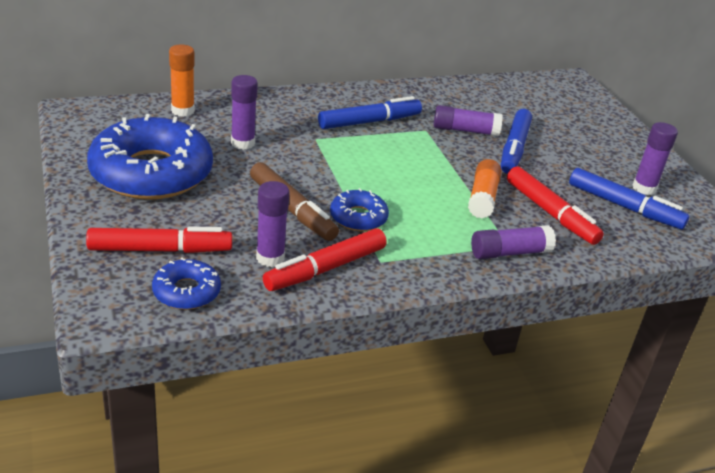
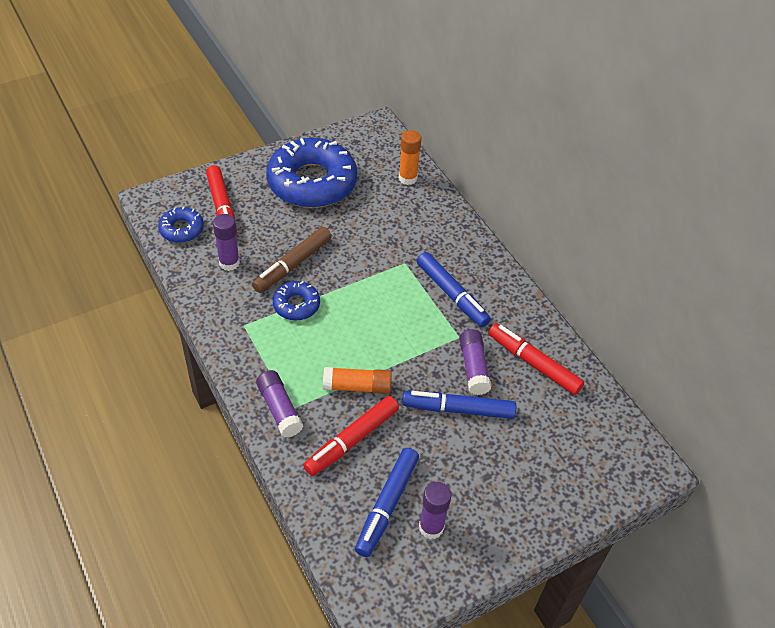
camera: 80 degrees right, 15 degrees up
(243, 143) = (375, 221): purple glue stick -> none
(325, 268) = (225, 294): red marker -> red marker (533, 363)

